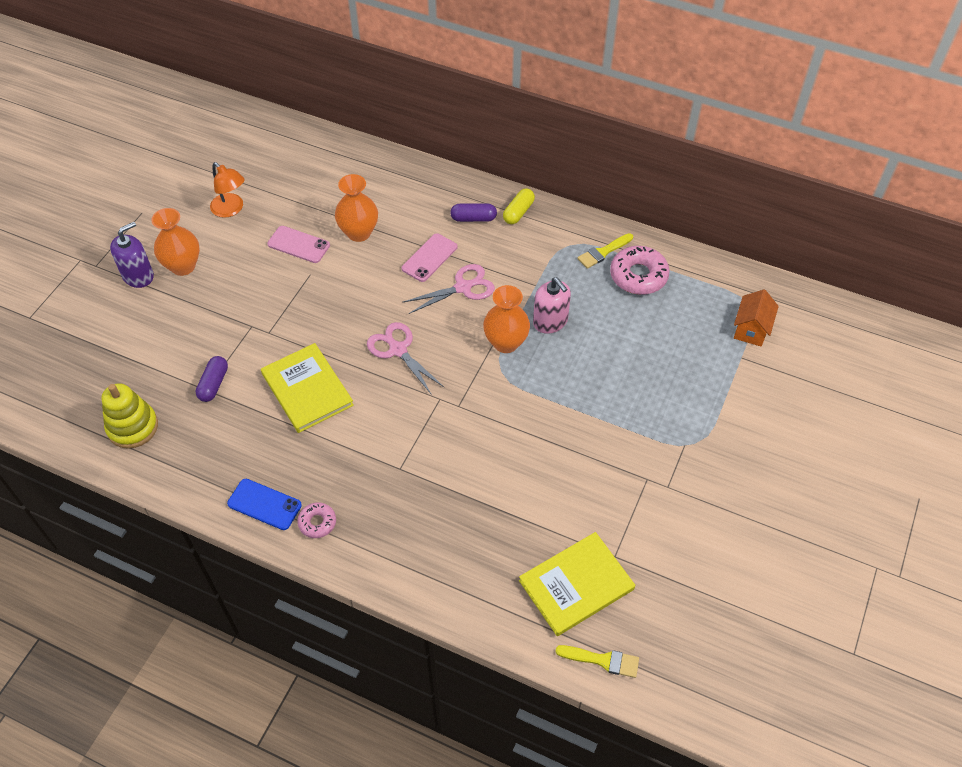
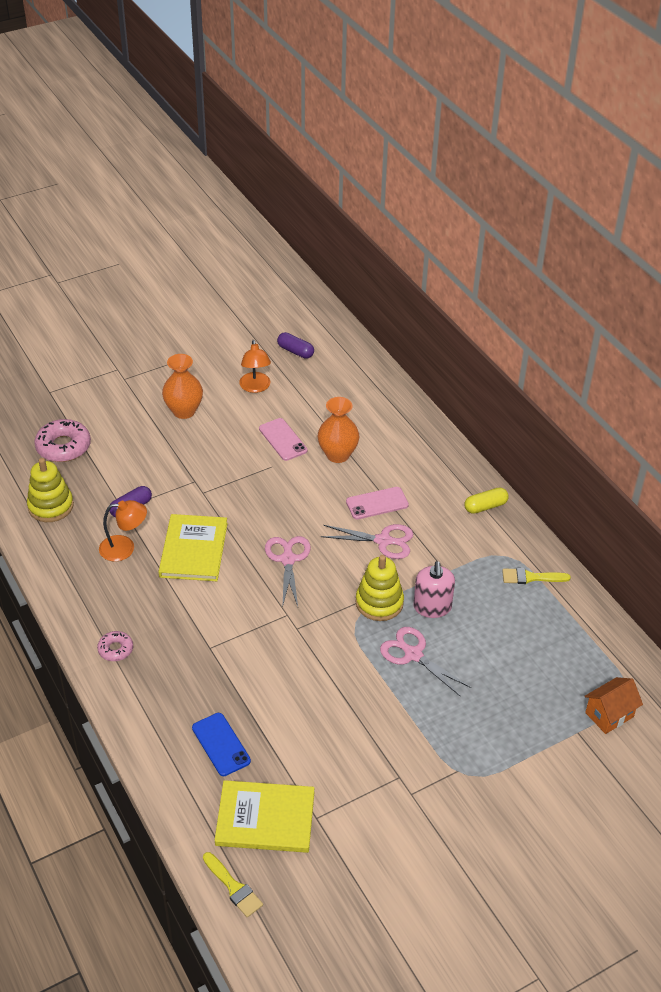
camera: 35 degrees right, 10 degrees down
(138, 276) = (147, 401): purple soap dispenser -> none
(241, 425) = (124, 548): none -> orange lamp
(264, 504) = (91, 613): blue phone -> blue phone (221, 744)
(473, 218) = (442, 492): purple capsule -> purple capsule (295, 351)
(506, 343) = (379, 603): orange vase -> yellow stacking toy
(570, 370) = (413, 654): none -> pink scissors
(638, 276) = (545, 613): pink donut -> pink donut (63, 447)

